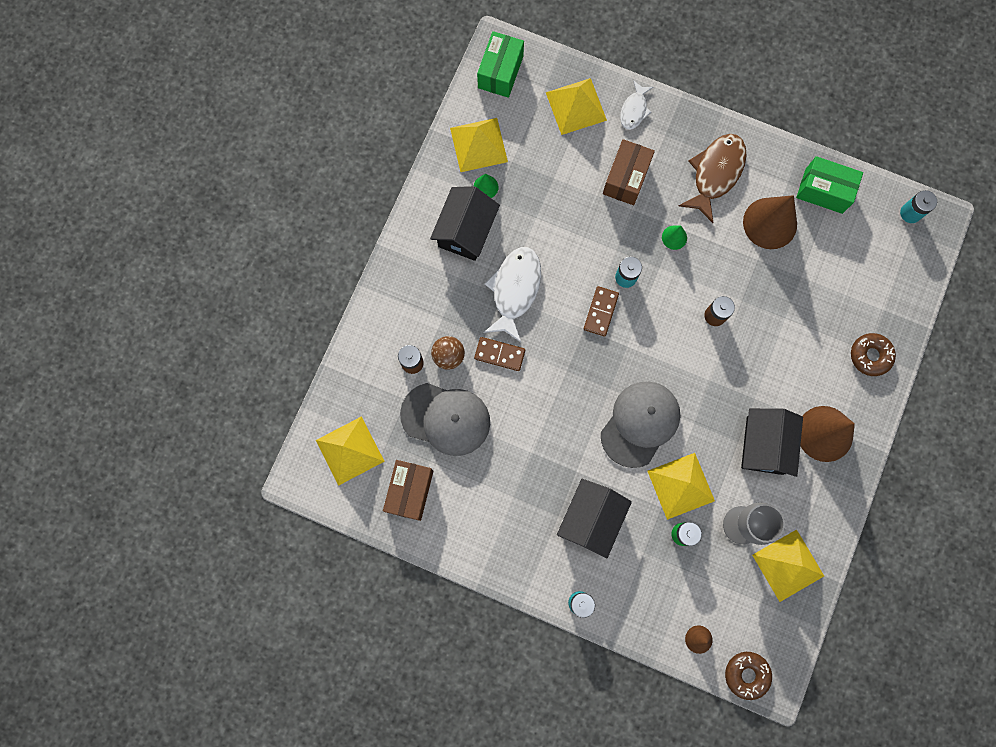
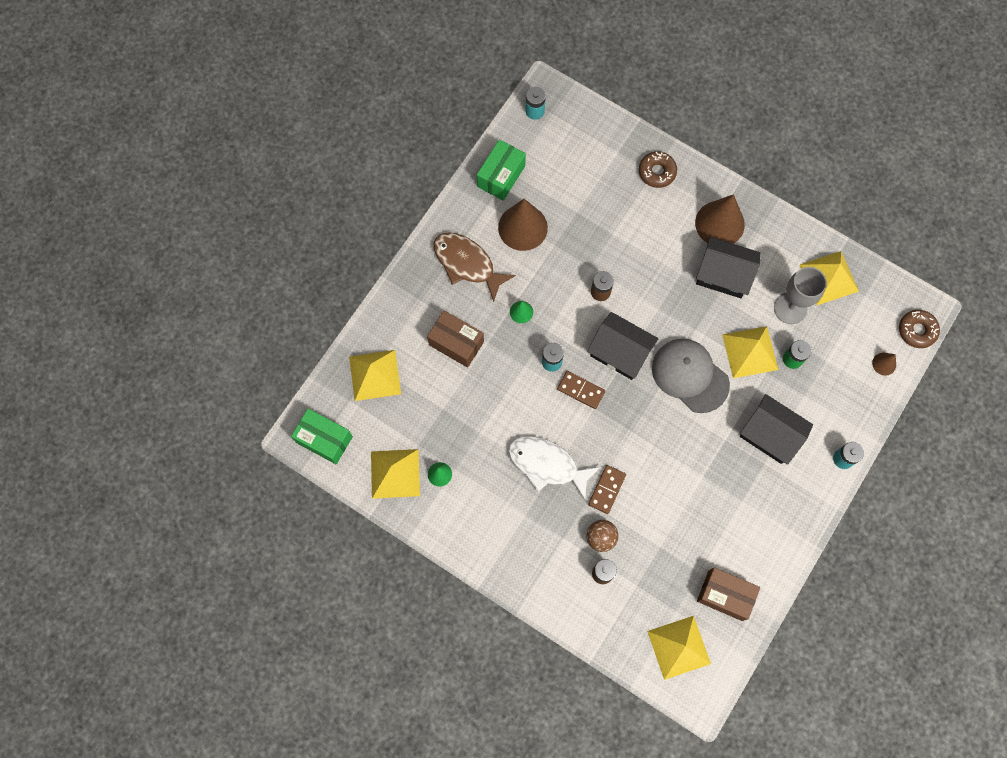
camera: 80 degrees left, 5 degrees down
(446, 418) = (661, 550): grey cap -> none
(466, 231) = (480, 500): black house -> black house (620, 352)
(634, 110) = (390, 323): white fish -> none

